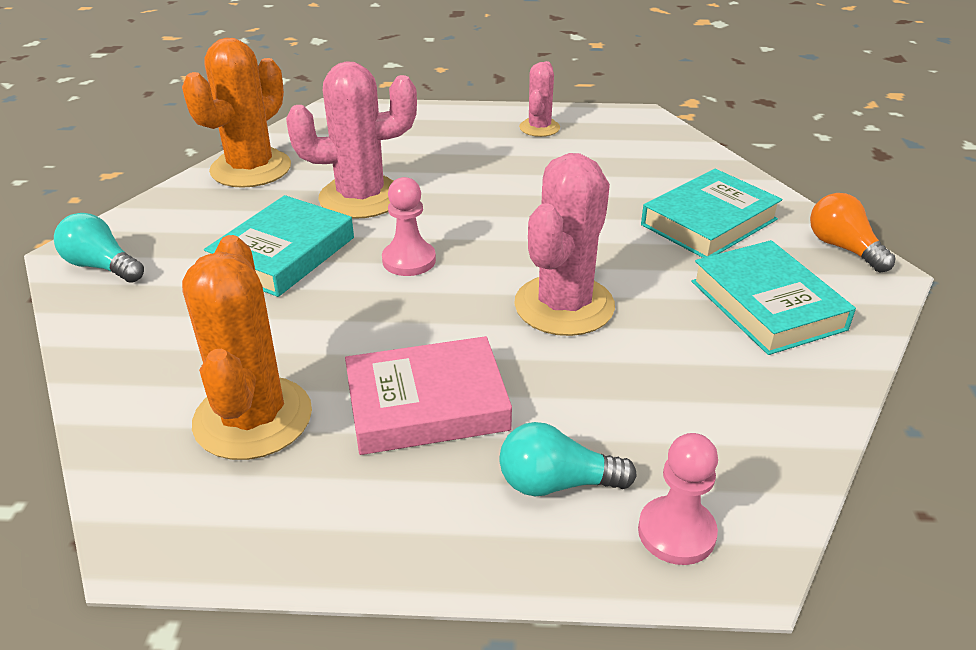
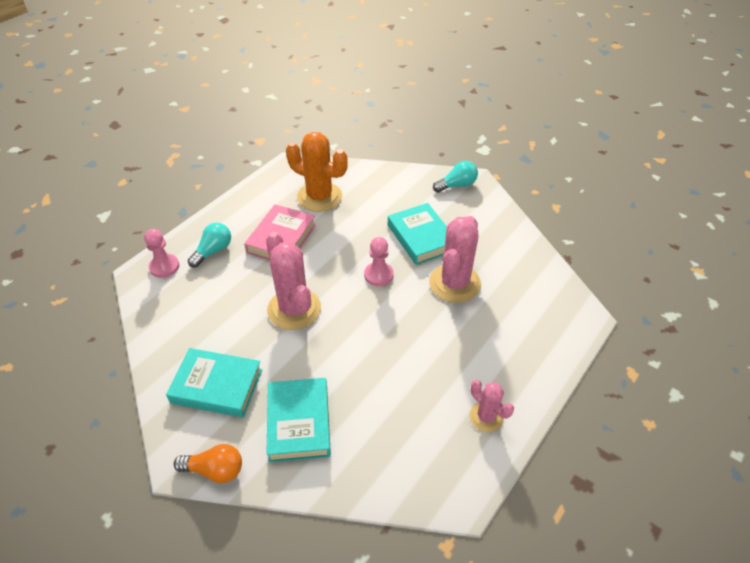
camera: 125 degrees right, 10 degrees up
(251, 169) = (522, 254): orange cactus -> none

